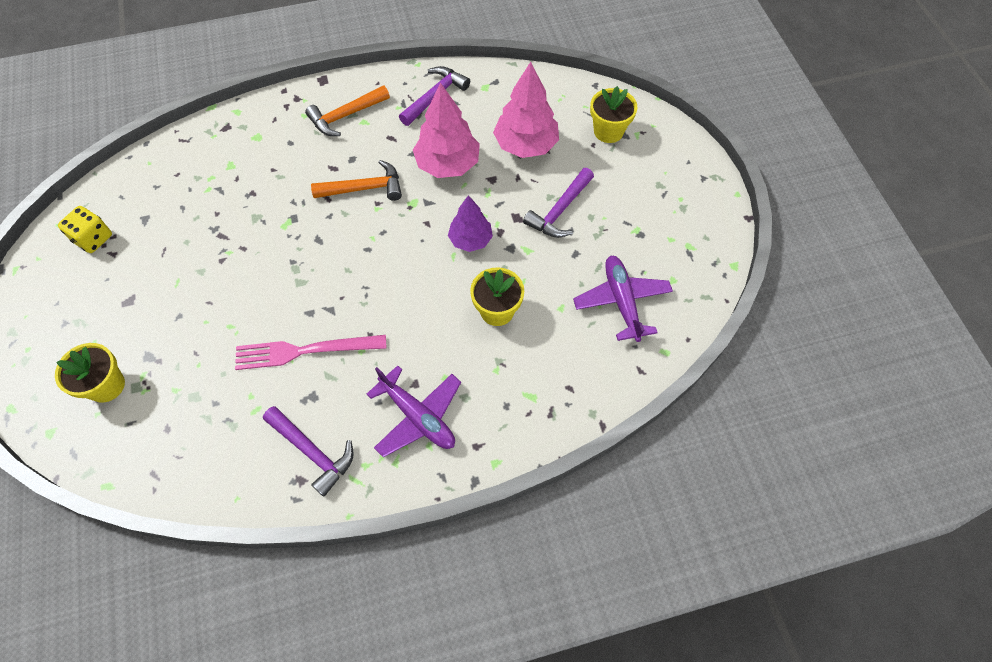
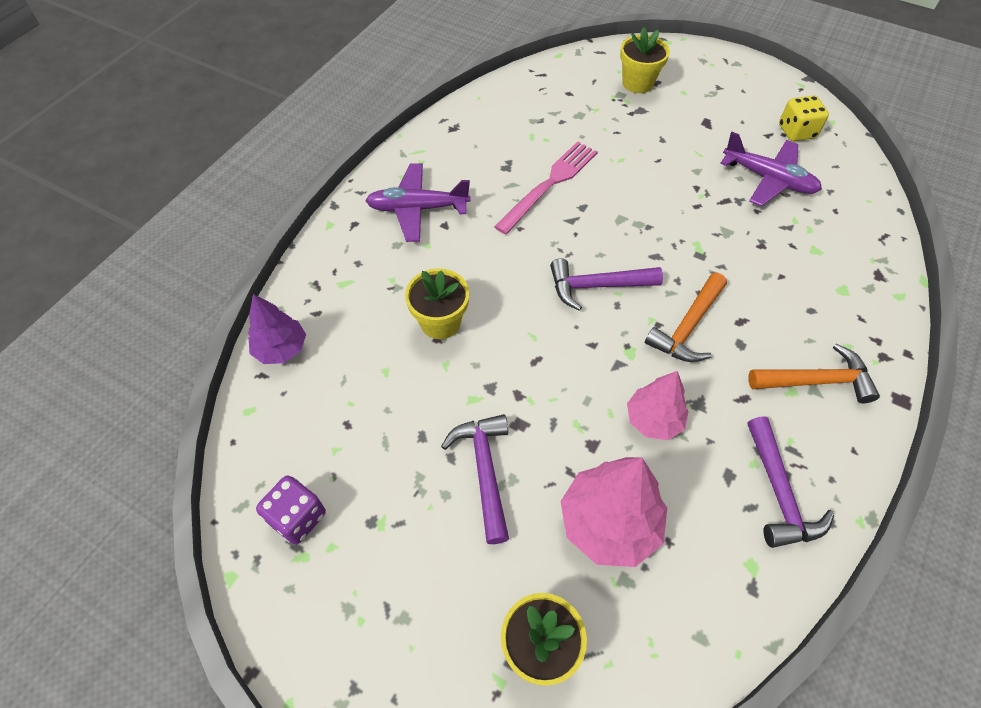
camera: 135 degrees right, 5 degrees down
(312, 452) = (464, 144): purple hammer -> purple hammer (597, 286)
(345, 116) = (816, 381): orange hammer -> orange hammer turned 75 degrees clockwise
(447, 164) = (653, 420): pink tree -> pink tree, size x0.64
(470, 240) = (535, 363): purple tree -> purple tree (281, 349)
(622, 302) = (330, 424): purple plane -> purple plane (768, 179)
(678, 266) = (298, 517): none -> purple dice

